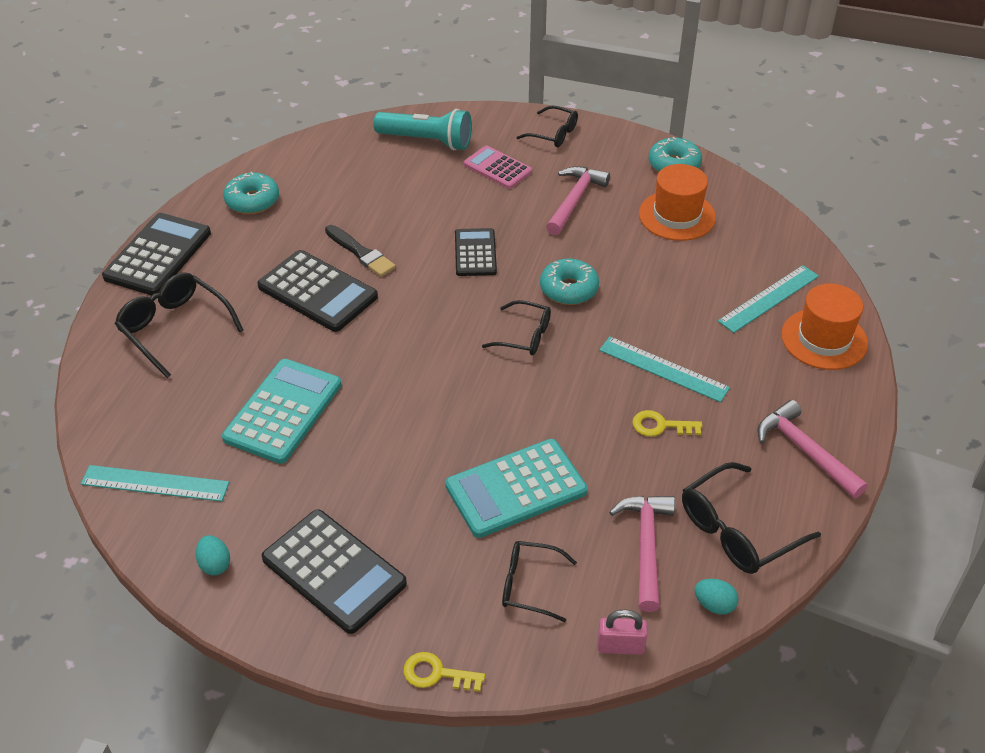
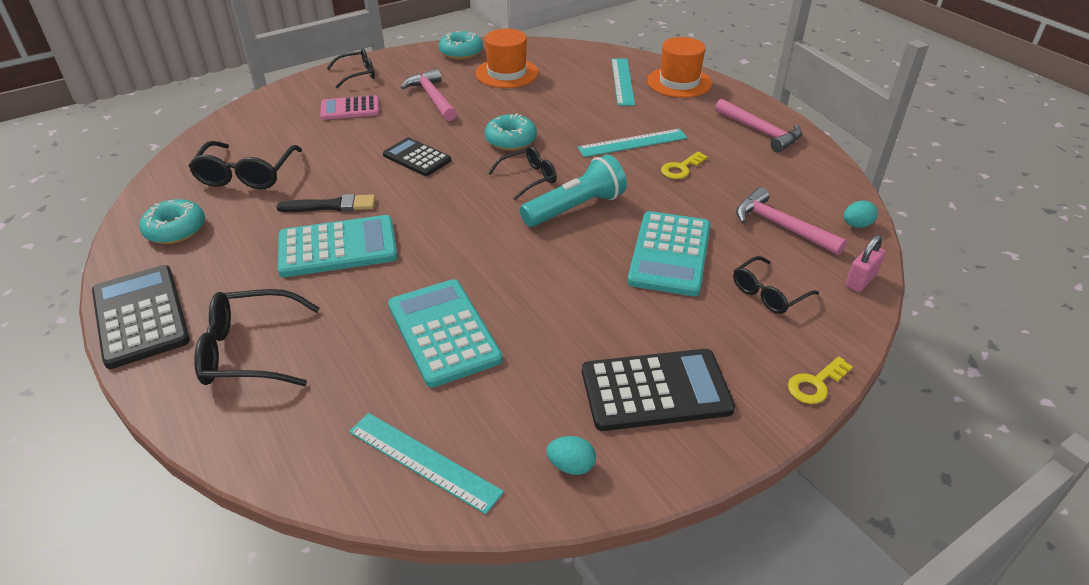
camera: 50 degrees left, 5 degrees down
(155, 483) = (424, 461): turquoise ruler -> turquoise ruler turned 75 degrees clockwise
(317, 292) = (338, 247): black calculator -> turquoise calculator
(427, 141) = (269, 121): turquoise flashlight -> turquoise flashlight (575, 208)
(737, 530) = (802, 186): black glasses -> black glasses (246, 175)
(804, 450) = (760, 132): pink hammer -> pink hammer turned 135 degrees counterclockwise

